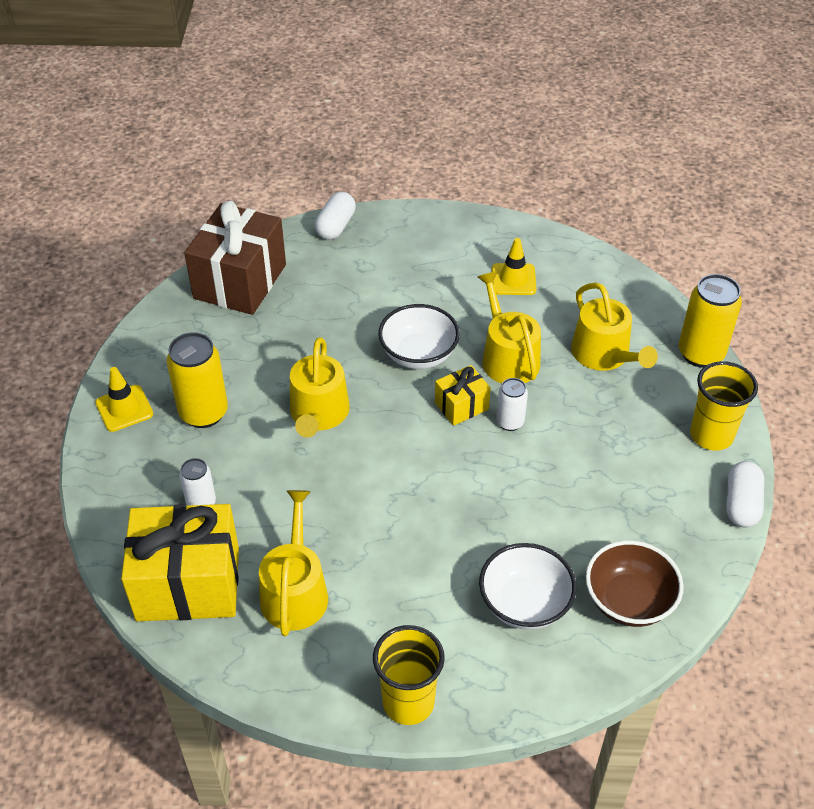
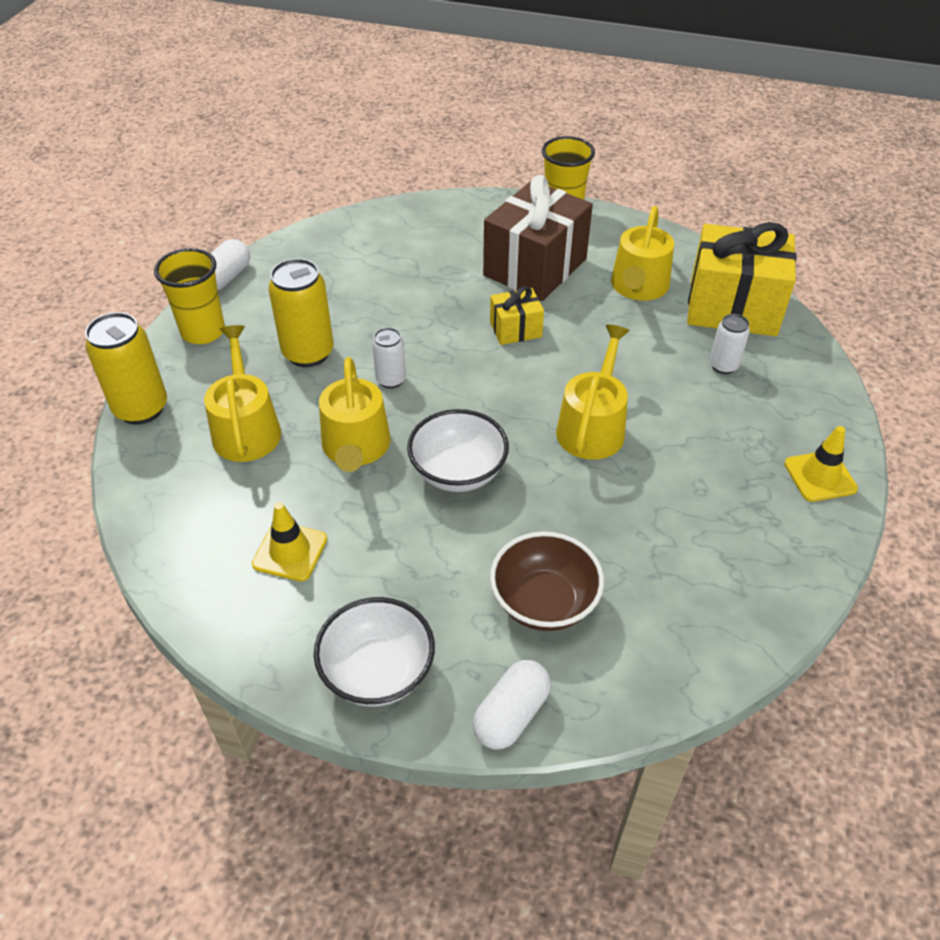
camera: 165 degrees left, 0 degrees up
(203, 413) = (724, 453): yellow can -> yellow can (308, 353)
(240, 281) = (675, 635): brown gift -> brown gift (535, 267)
(461, 406) = (433, 405): yellow gift -> yellow gift (515, 329)
(524, 604) = (451, 249): white bowl -> white bowl (378, 672)
(628, 601) = (368, 237): brown bowl -> brown bowl (544, 602)

